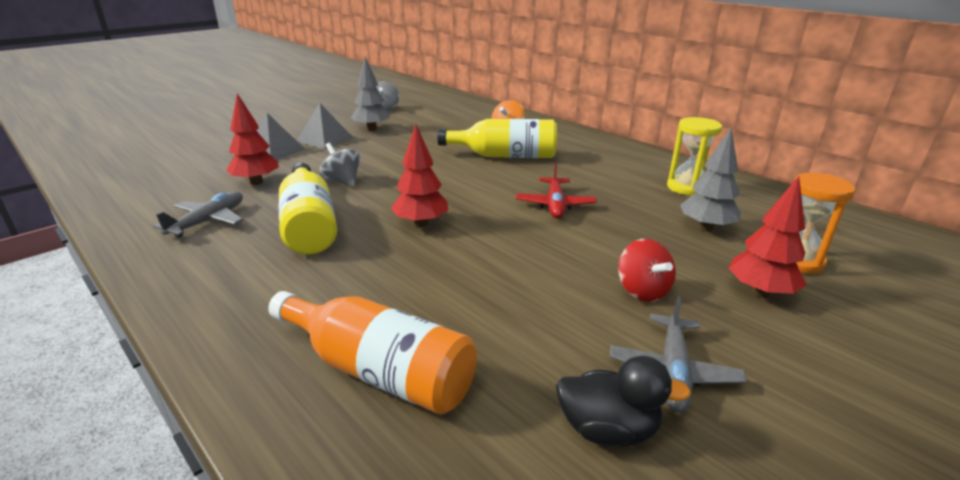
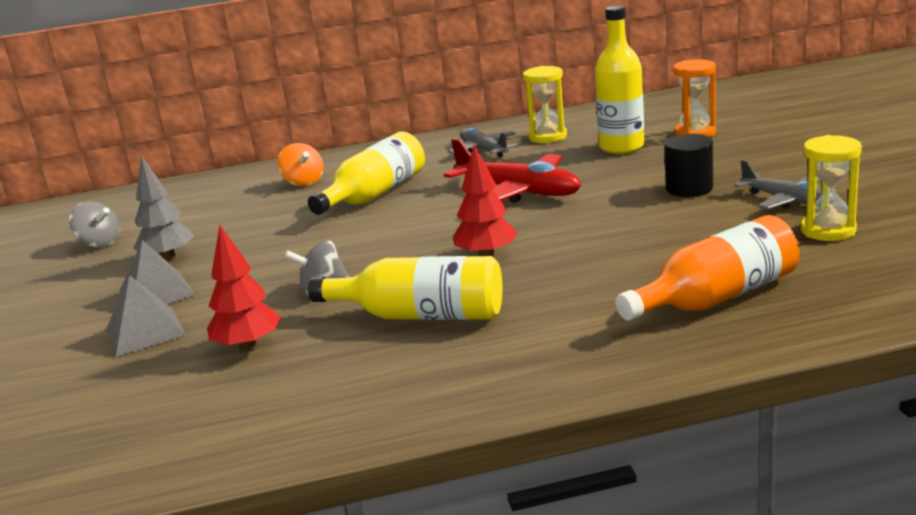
camera: 55 degrees left, 5 degrees down
(208, 221) = (334, 380): grey plane -> grey plane (483, 150)
(555, 205) = (518, 192): red plane -> red plane, size x1.60
(608, 430) = (828, 230): black duck -> yellow hourglass
(642, 291) = (689, 188): red spinning top -> black cylinder
(706, 228) = (621, 147): grey tree -> yellow bottle
(760, 292) = (723, 154): red tree -> none

